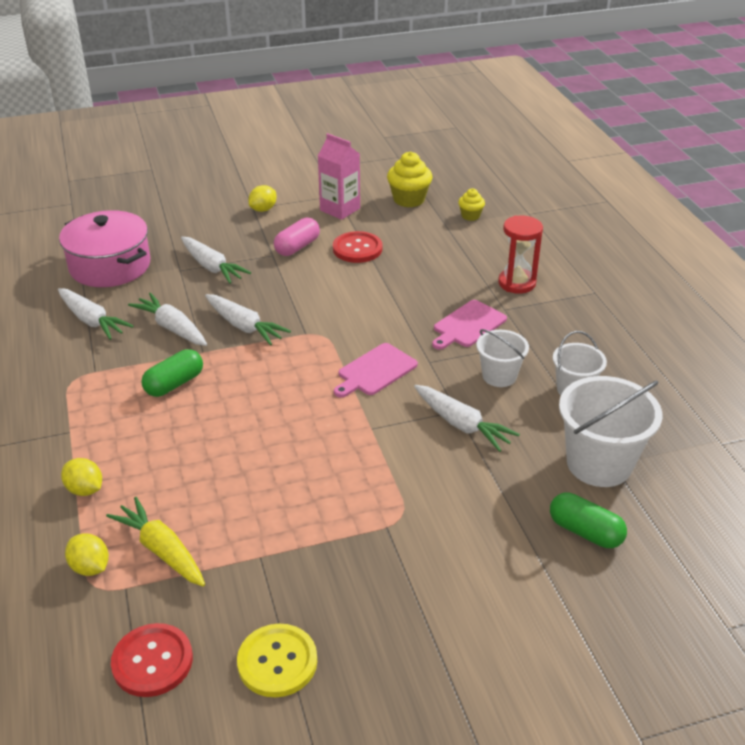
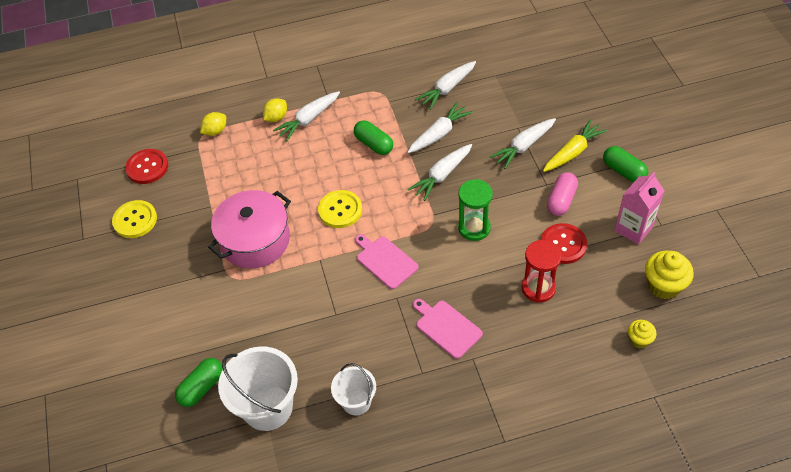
camera: 95 degrees right, 15 degrees up
(110, 266) = (519, 86): pink pot -> pink pot (255, 240)
(161, 550) = (223, 160): yellow carrot -> yellow carrot (573, 152)
(263, 209) = (623, 171): yellow lemon -> green capsule
(288, 412) = (340, 210): none -> yellow button
(297, 247) = (561, 200): pink capsule -> pink capsule turned 75 degrees clockwise
(329, 304) = (474, 228): none -> green hourglass
(462, 425) = (319, 317): white carrot -> white carrot (308, 120)
(499, 376) = (376, 346): white bucket -> none
(516, 283) = (516, 372): red hourglass -> red hourglass (538, 288)

